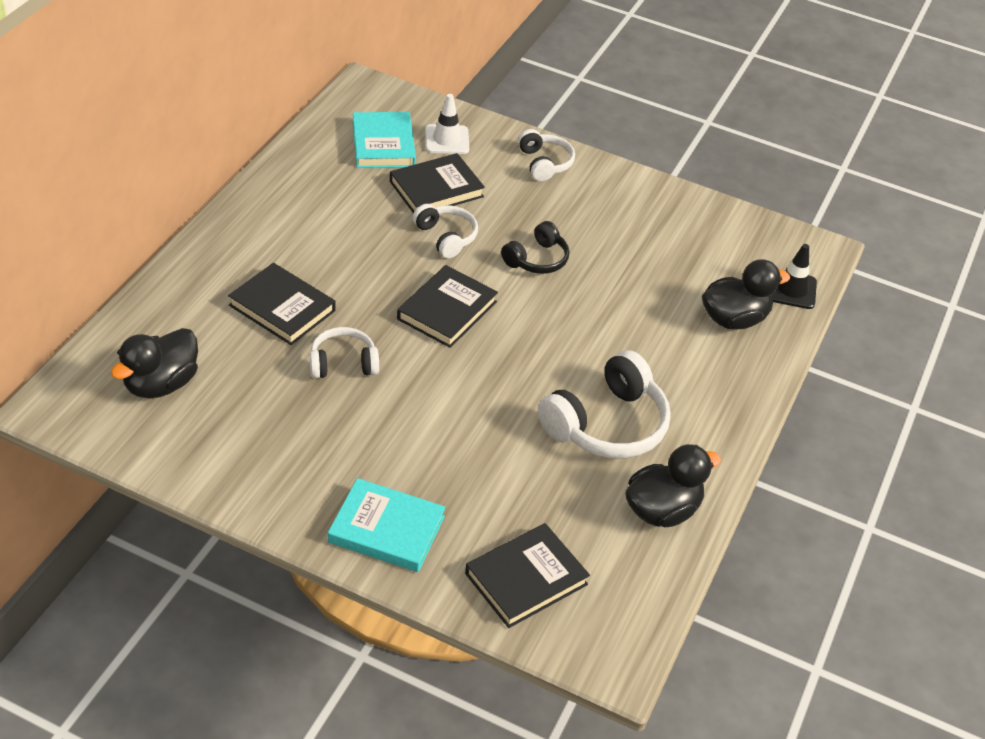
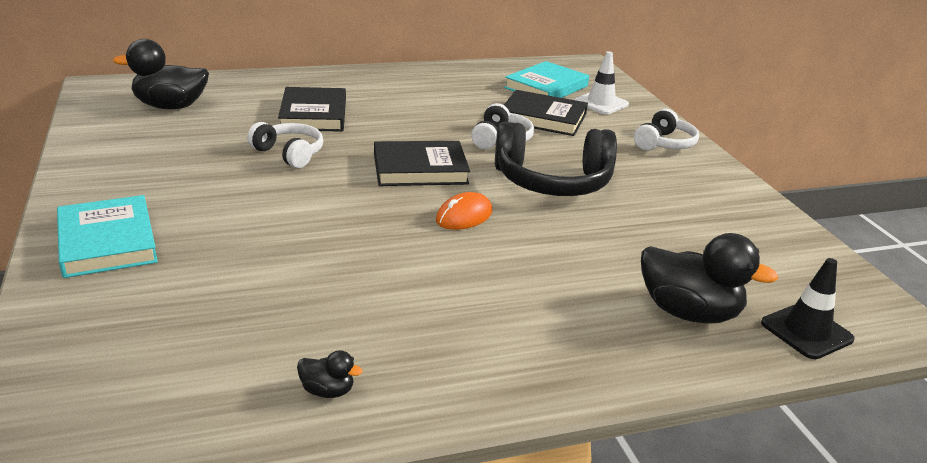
camera: 50 degrees right, 15 degrees down
(526, 579) = (114, 343): black book -> none
(537, 259) = (552, 181): black headphones -> black headphones, size x1.73
(537, 334) = (464, 216): none -> orange mouse
(607, 424) = (406, 299): white headphones -> none
(662, 510) = (327, 391): black duck -> black duck, size x0.45

